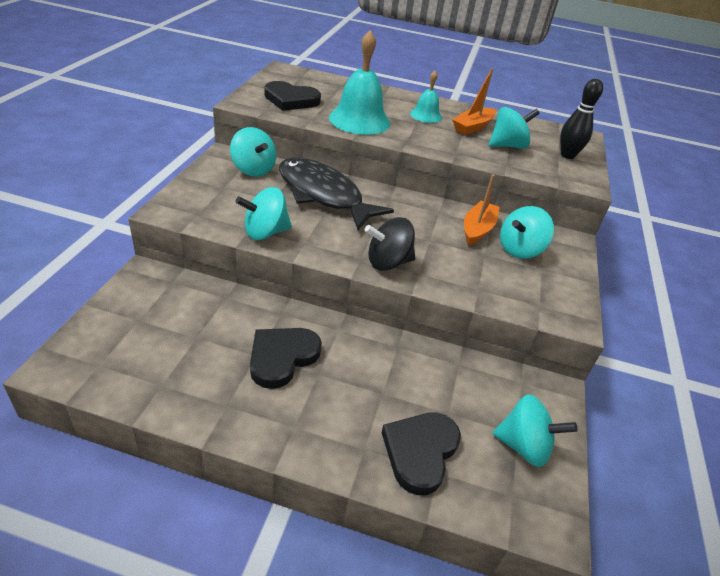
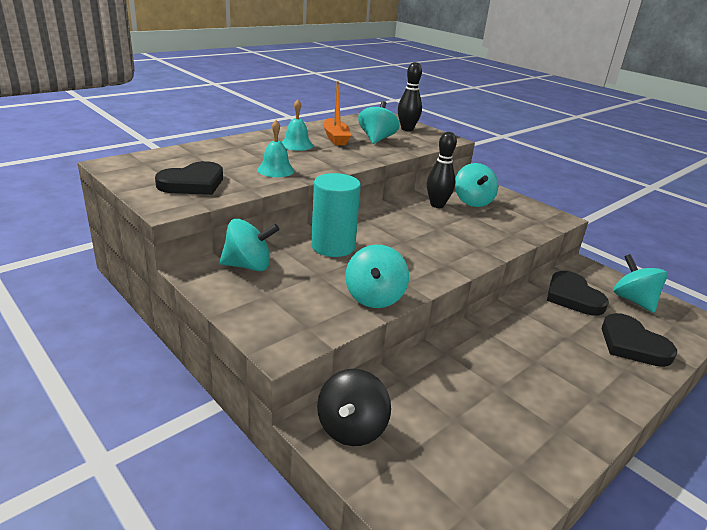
camera: 55 degrees left, 10 degrees down
(282, 357) = (507, 373): black heart -> black heart (573, 296)
(323, 195) = (333, 246): black fish -> turquoise cylinder
(359, 120) = (275, 170): turquoise bell -> turquoise bell, size x0.55
(388, 262) = (459, 255): black spinning top -> black spinning top (351, 428)
(477, 229) = (437, 205): orange boat -> black bowling pin
(524, 446) = (633, 300): turquoise spinning top -> turquoise spinning top turned 75 degrees counterclockwise

